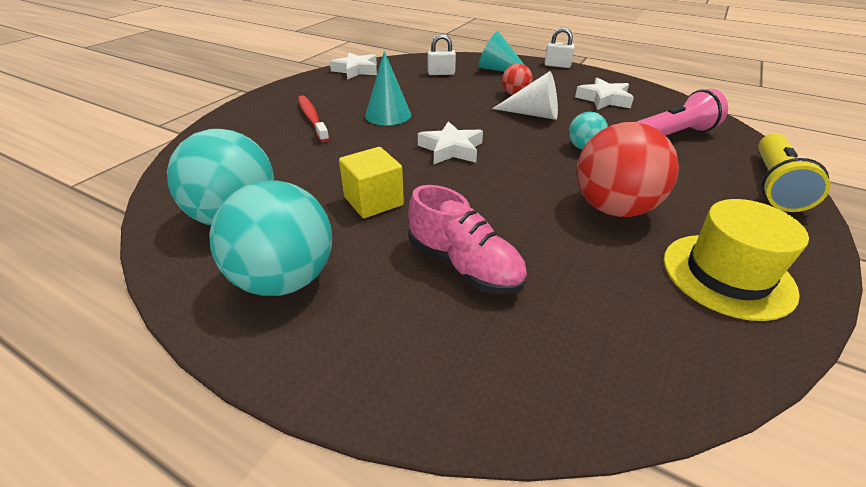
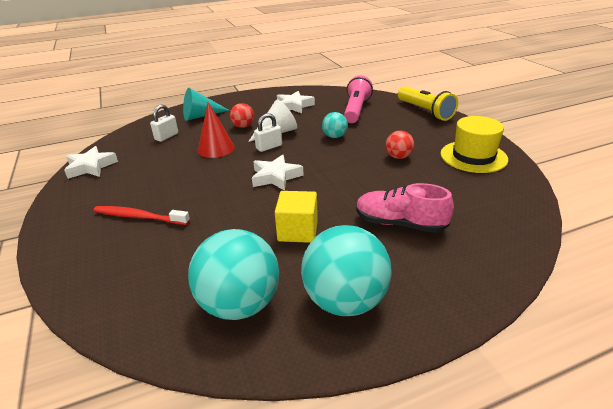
camera: 50 degrees left, 5 degrees down
(388, 115) = (192, 181): turquoise cone -> none
(455, 100) = (216, 148): none -> red cone
(464, 265) = (400, 223): pink shoe -> pink shoe turned 150 degrees counterclockwise
(557, 65) = (231, 97): white padlock -> white padlock (269, 147)
(613, 208) = (398, 157): red ball -> red ball, size x0.50

